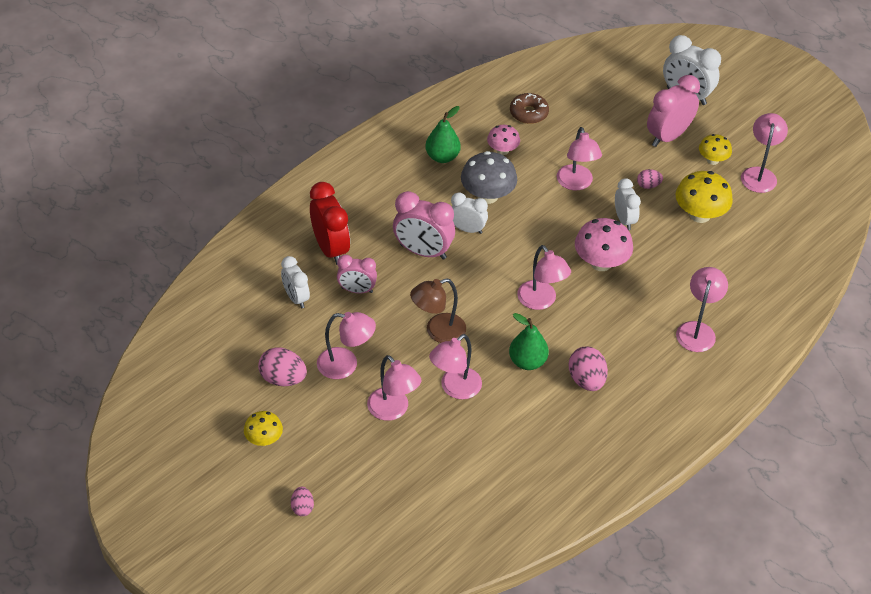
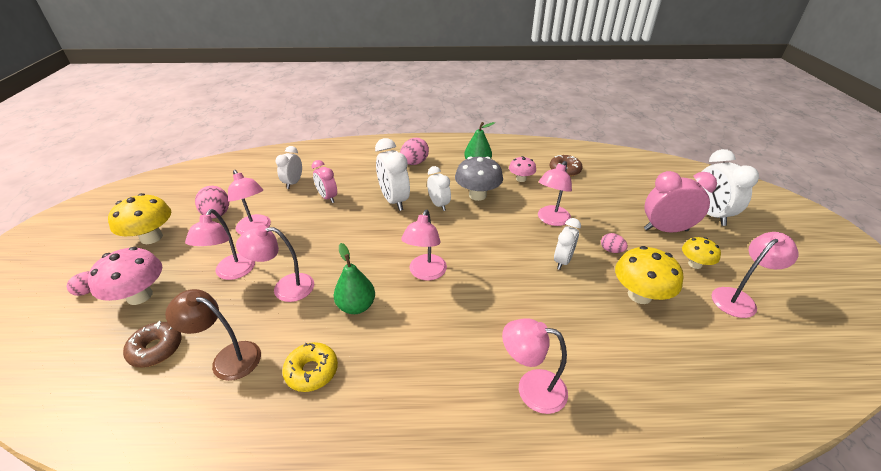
camera: 45 degrees right, 10 degrees down
(264, 439) = (151, 237): yellow mushroom -> yellow mushroom, size x1.66
(331, 249) = (348, 172): red clock -> none
(423, 252) = (394, 201): pink clock -> white clock
(437, 491) = (156, 349): none -> brown donut
(438, 331) = (332, 246): brown lamp -> brown lamp (228, 357)
(561, 421) = (312, 371): none -> yellow donut
(586, 380) = (377, 354): pink egg -> pink egg (414, 163)
(601, 263) = (506, 277): pink mushroom -> pink mushroom (139, 296)
(697, 330) = (531, 388): pink lamp -> pink lamp turned 135 degrees counterclockwise

